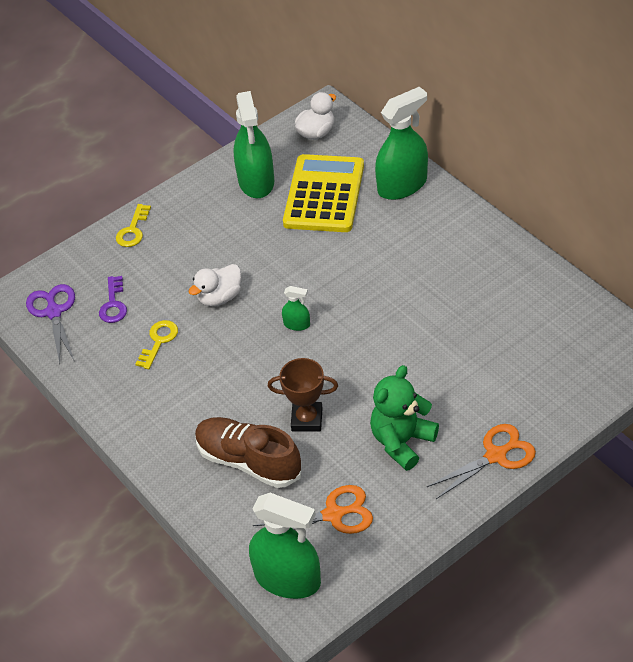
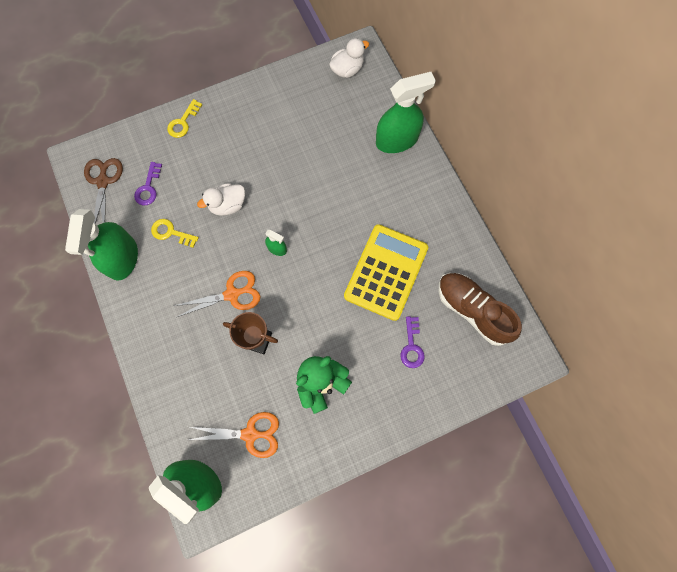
camera: 10 degrees right, 25 degrees up
(54, 312) = (103, 182): purple scissors -> brown scissors
(159, 341) = (171, 233): yellow key -> yellow key turned 105 degrees counterclockwise
(248, 461) = (203, 365): brown shoe -> brown shoe (472, 310)
(256, 181) = (288, 103): green spray bottle -> green spray bottle (123, 258)
(324, 194) = (335, 131): yellow calculator -> yellow calculator (386, 272)
(495, 456) = (387, 419): orange scissors -> orange scissors (232, 294)
(497, 377) = (412, 346): none -> purple key

